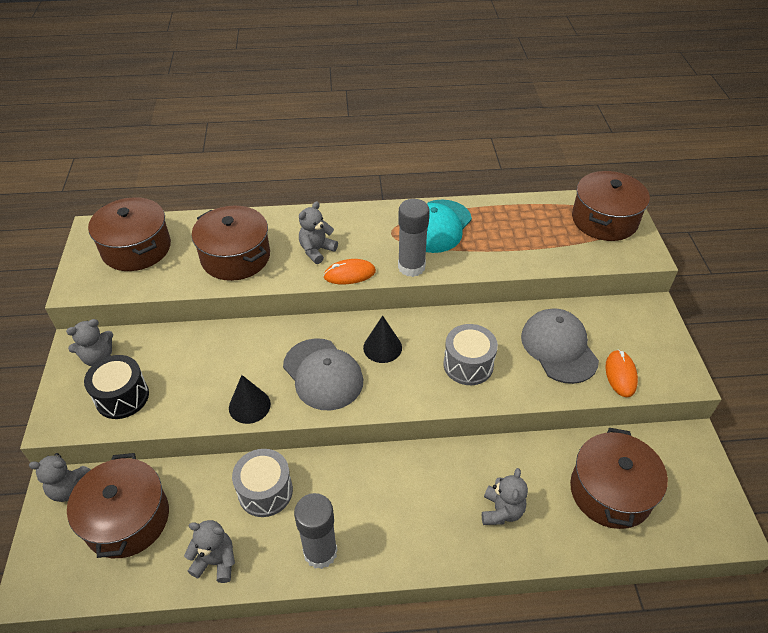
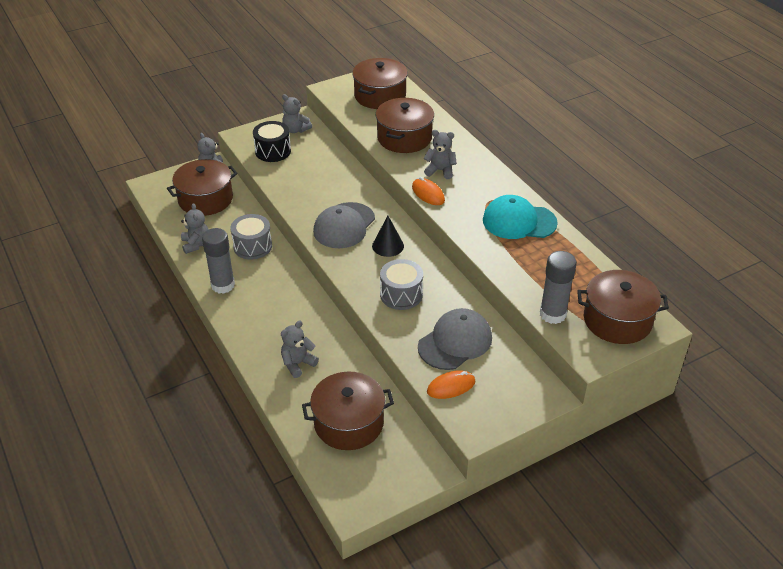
camera: 65 degrees right, 5 degrees down
(249, 406) = (297, 203): black cone -> none
(411, 267) = (460, 221): grey glue stick -> grey glue stick (552, 314)
(501, 511) = (298, 364): grey teddy bear -> grey teddy bear turned 150 degrees clockwise

